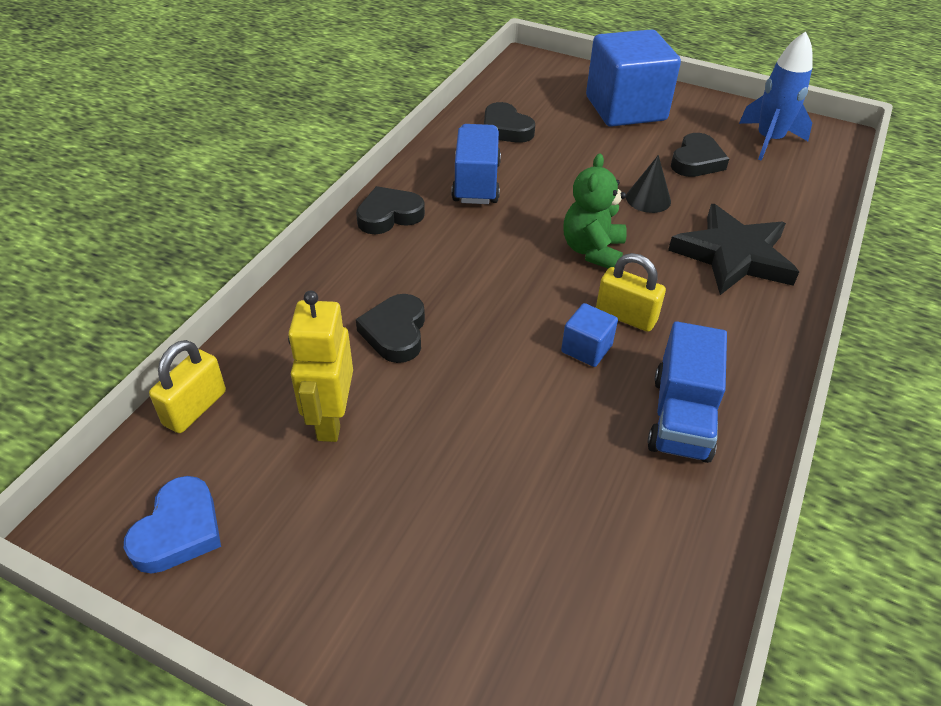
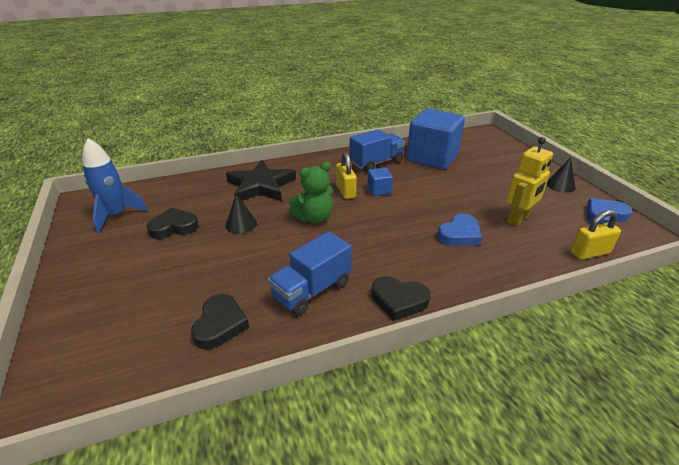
camera: 135 degrees left, 10 degrees down
(293, 597) = (560, 185): none -> black cone
(395, 332) = (459, 234): black heart -> blue heart
(625, 108) = (118, 285): blue cube -> blue cube (432, 157)

